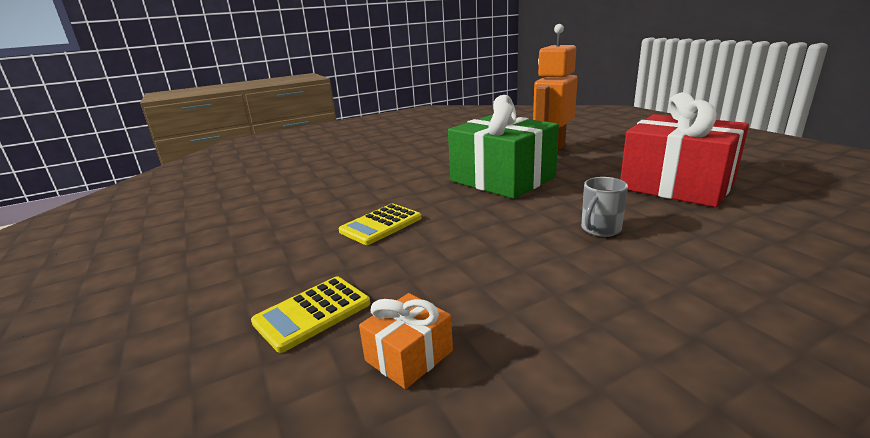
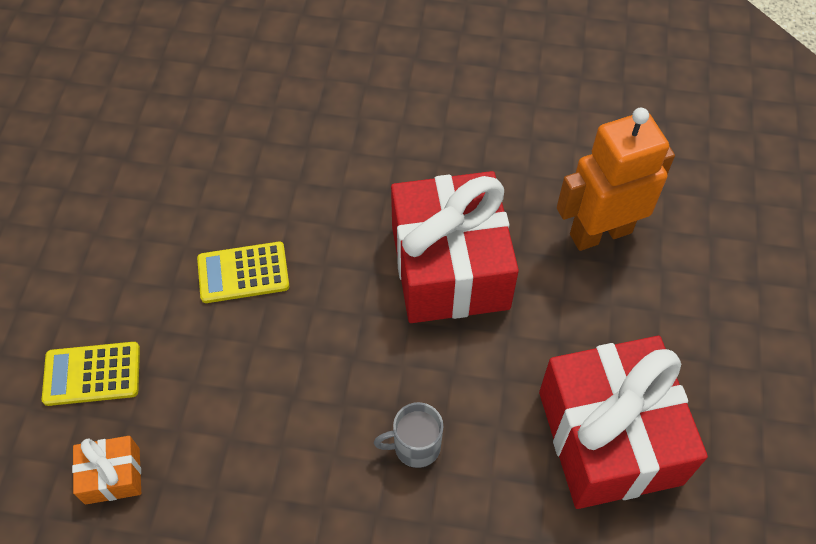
camera: 35 degrees right, 35 degrees up
(502, 179) = (449, 267): green gift -> red gift

